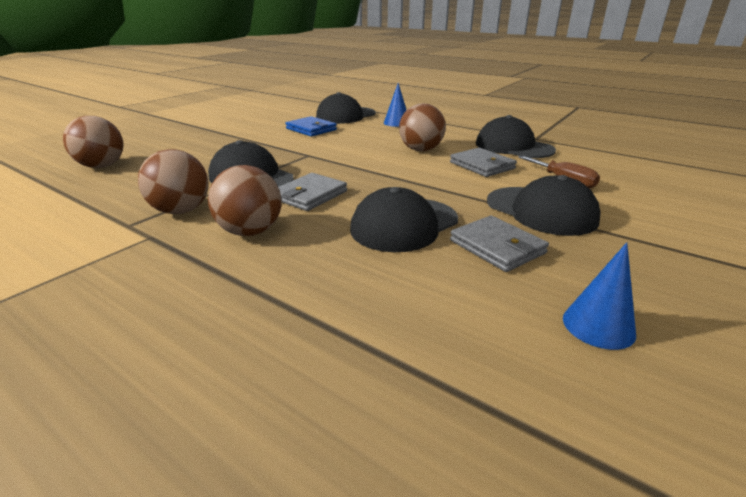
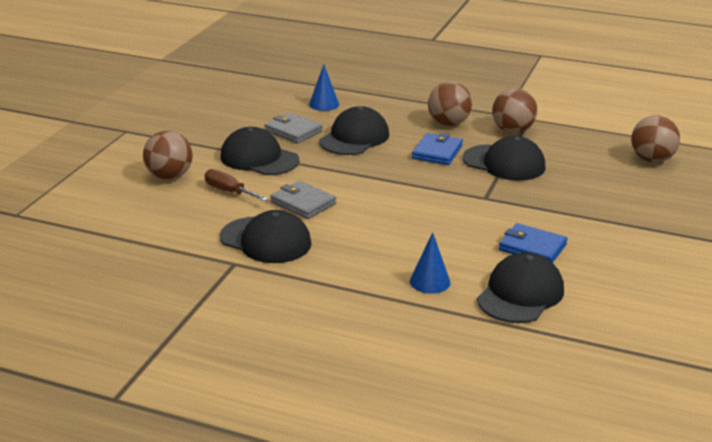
camera: 165 degrees right, 0 degrees up
(310, 195) = (437, 152): grey wallet -> blue wallet
(420, 150) = (372, 221): brown ball -> brown ball (169, 176)
(598, 326) = (251, 104): blue cone -> blue cone (324, 104)

